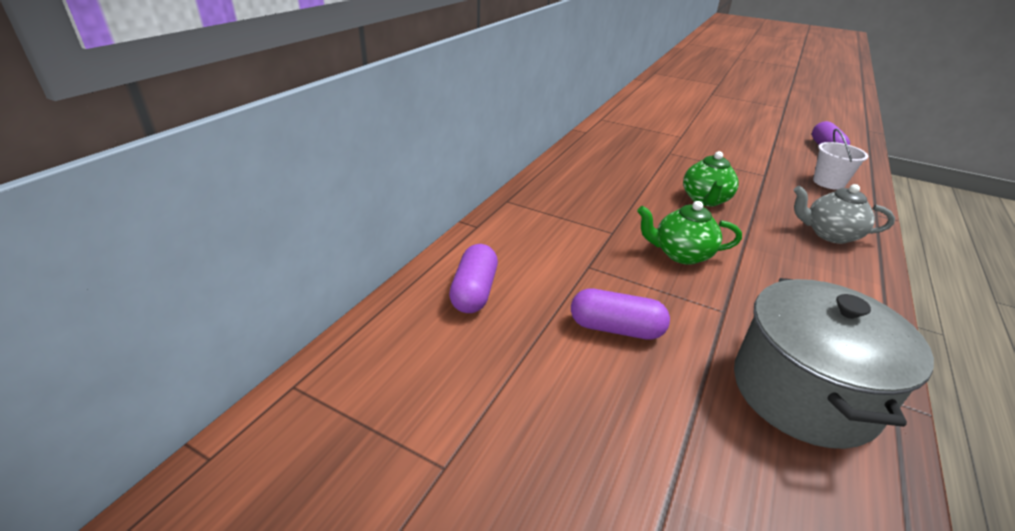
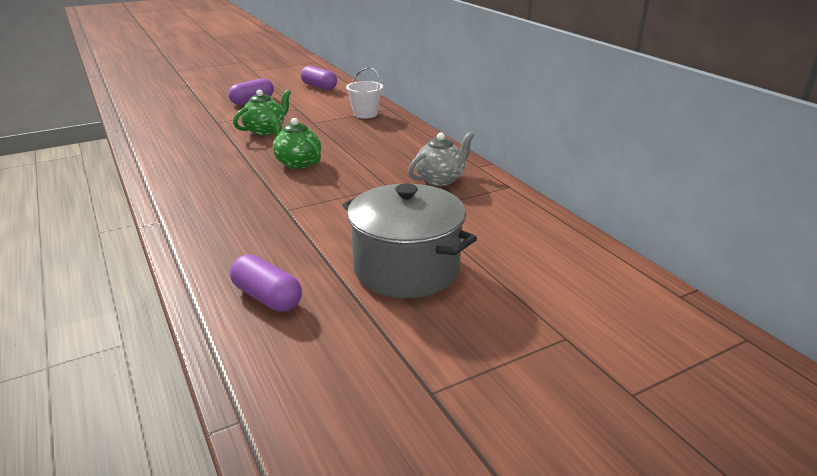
camera: 125 degrees right, 5 degrees down
(803, 392) = (163, 116): grey pot -> grey pot (406, 269)
(828, 182) = (224, 236): white bucket -> white bucket (365, 114)
(829, 234) = (190, 183): grey teapot -> grey teapot (440, 179)

